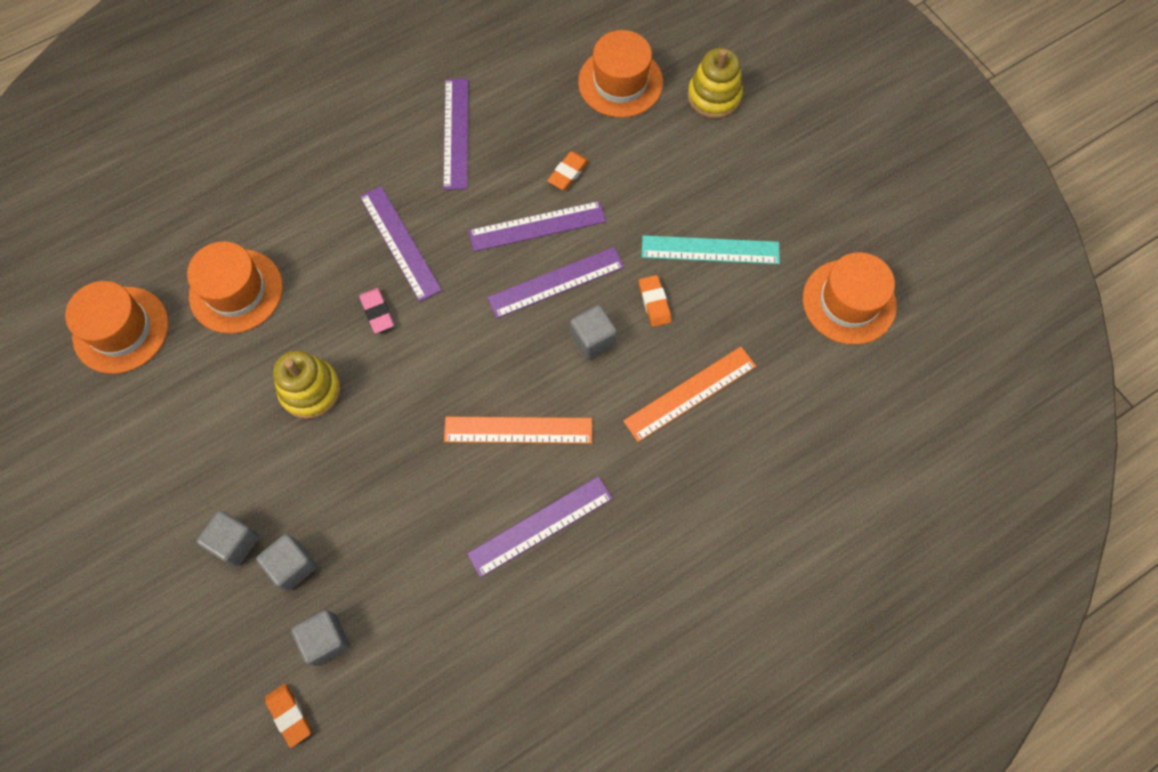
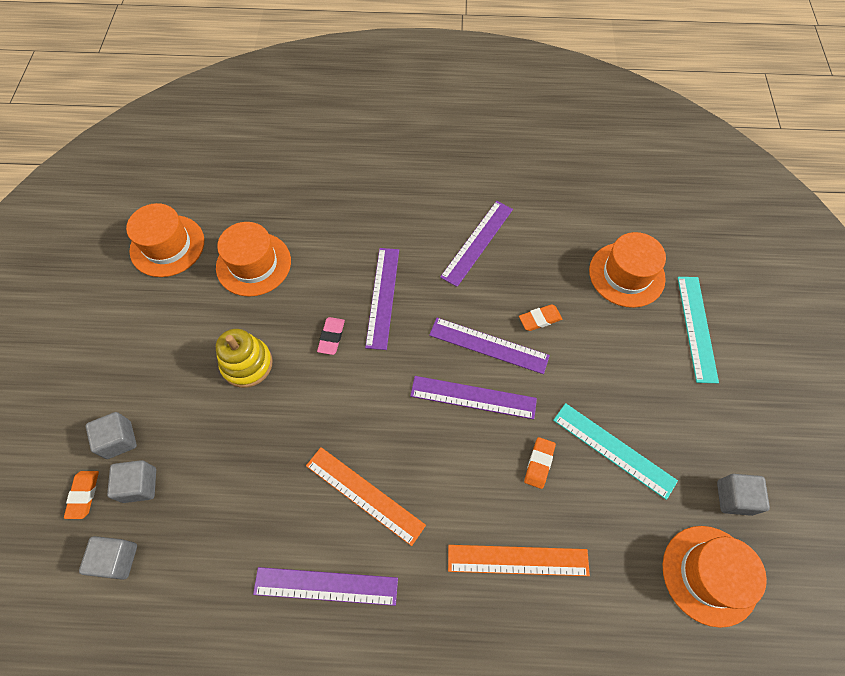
camera: 35 degrees right, 5 degrees down
(289, 715) = (51, 599): orange eraser -> orange eraser (84, 495)
(592, 339) = (470, 461): grey cube -> grey cube (734, 497)
(714, 96) = (697, 328): yellow stacking toy -> turquoise ruler

